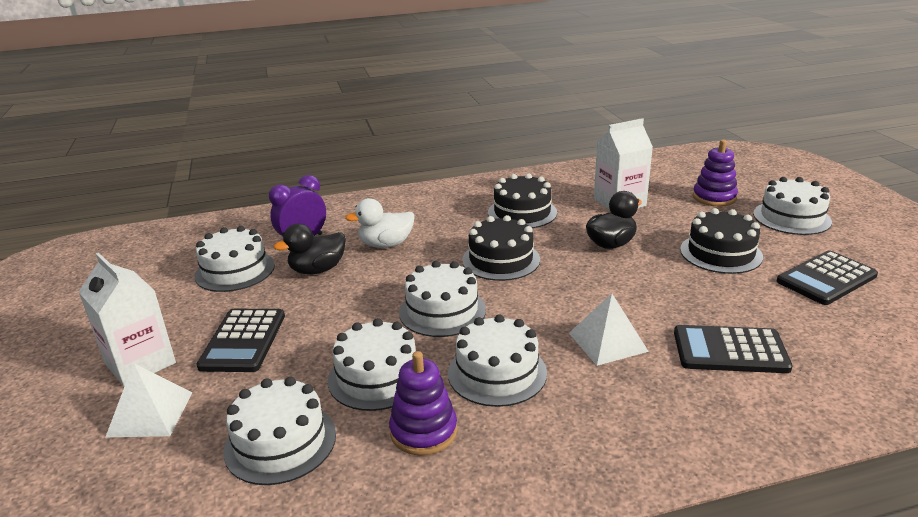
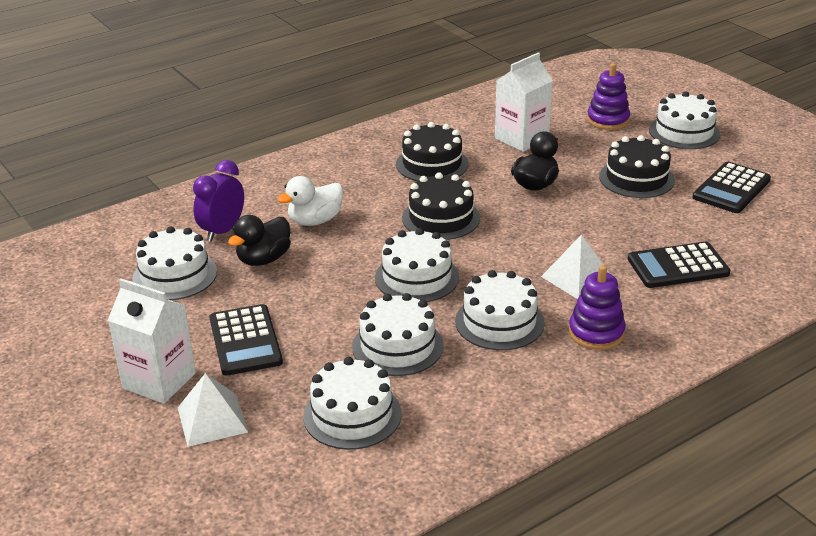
camera: 20 degrees left, 5 degrees up
(423, 431) = (467, 380): purple stacking toy -> purple stacking toy (596, 333)

